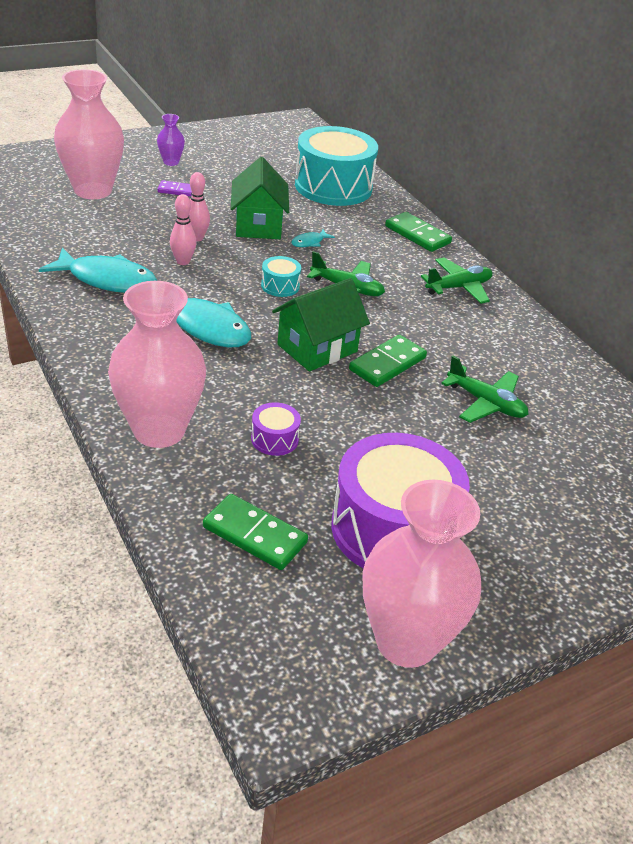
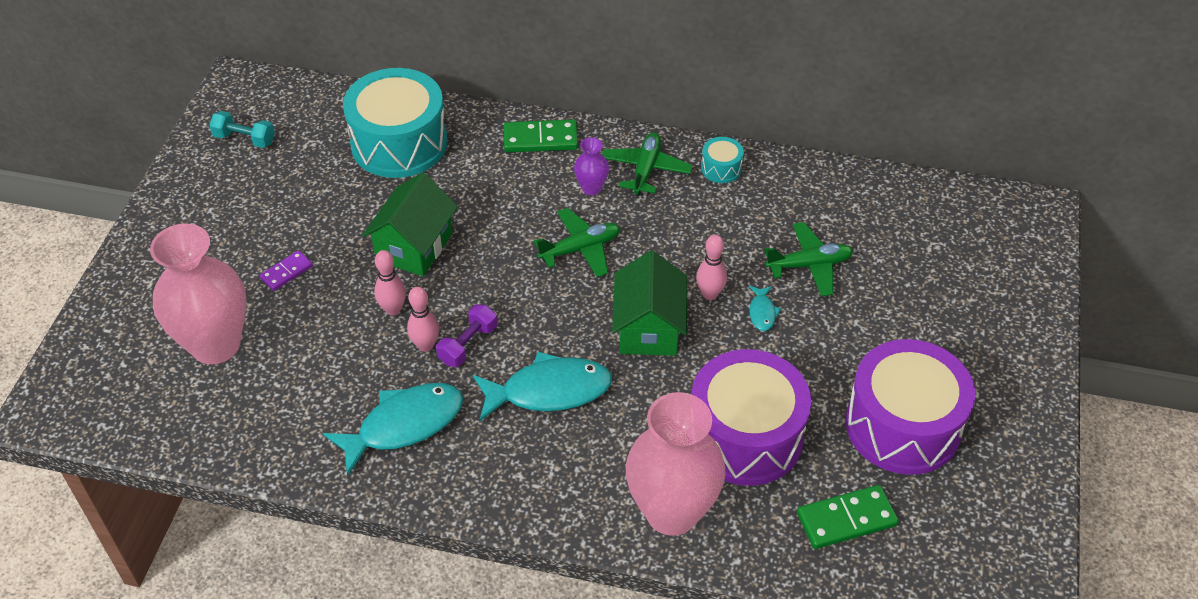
camera: 45 degrees left, 10 degrees up
(171, 162) = (221, 244): purple vase -> purple vase (591, 188)
(204, 277) = (468, 344): none -> purple dumbbell
(258, 225) = (414, 246): green house -> green house turned 75 degrees clockwise
(259, 138) = (244, 139): none -> turquoise dumbbell
(274, 439) = (745, 436): purple drum -> purple drum, size x2.40
(280, 286) = (532, 295): turquoise drum -> turquoise drum (721, 168)
(309, 242) = (481, 227): turquoise fish -> turquoise fish (762, 312)
(387, 364) = (710, 294): green domino -> pink bowling pin
(406, 641) = (1013, 493): pink vase -> none

